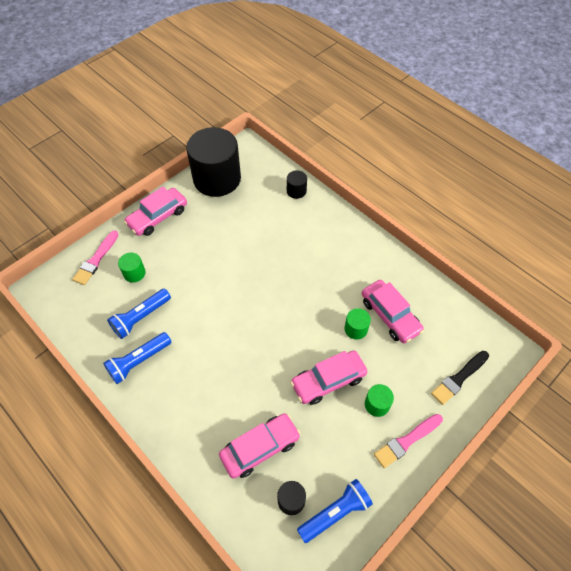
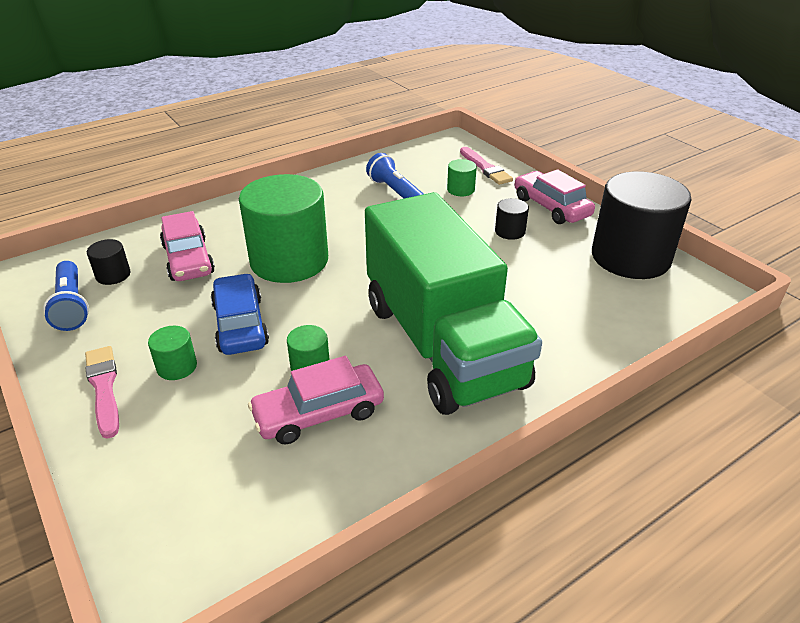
camera: 100 degrees right, 20 degrees down
(96, 259) = (485, 168): pink brush -> pink brush turned 150 degrees counterclockwise
(139, 361) = (339, 190): blue flashlight -> none
(250, 371) = (289, 260): none -> green cylinder
(296, 191) = (613, 338): black cylinder -> black cylinder (510, 231)
(319, 266) = (442, 344): none -> green truck
(328, 380) = (240, 324): pink car -> blue car
(459, 378) = (156, 483): black brush -> none

